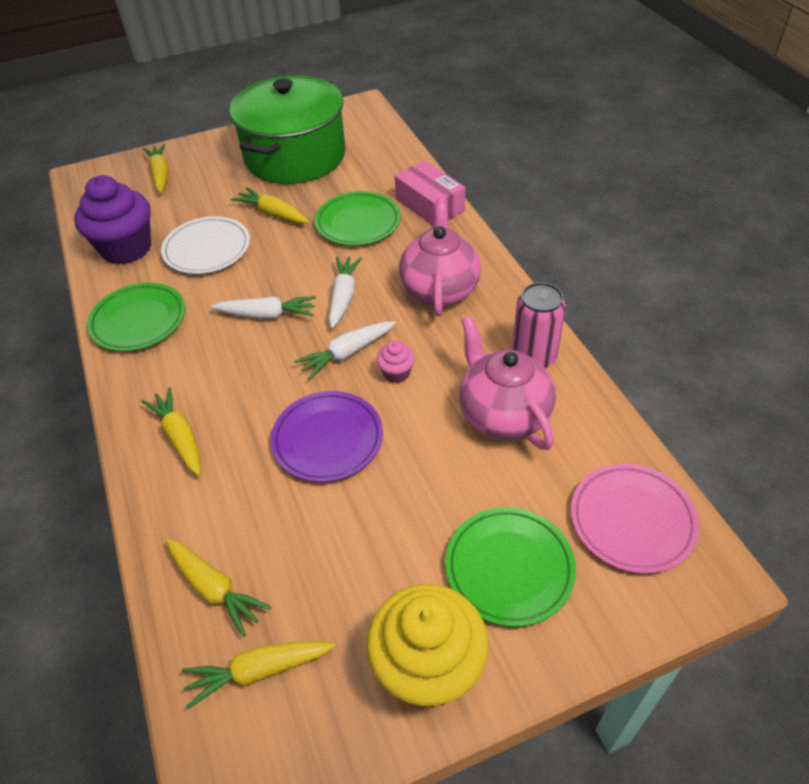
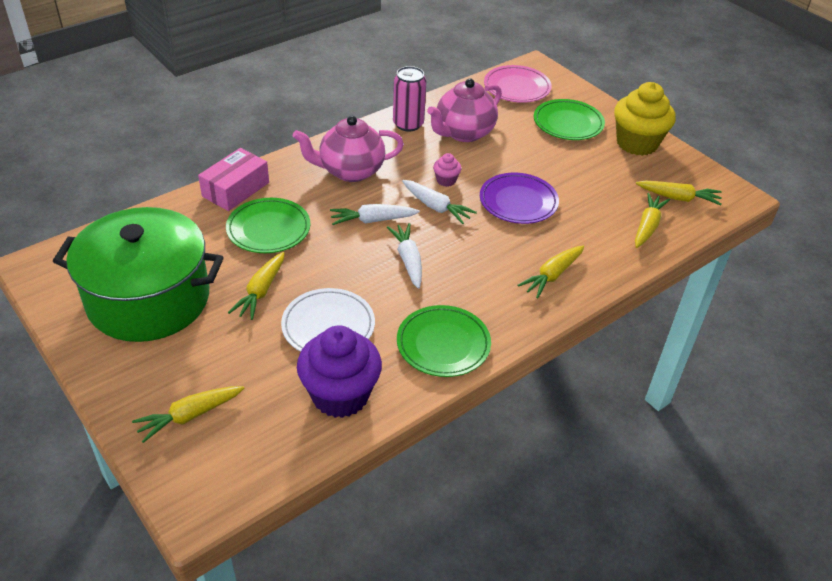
camera: 110 degrees left, 5 degrees down
(259, 671) = (678, 198): yellow carrot -> yellow carrot turned 45 degrees counterclockwise

